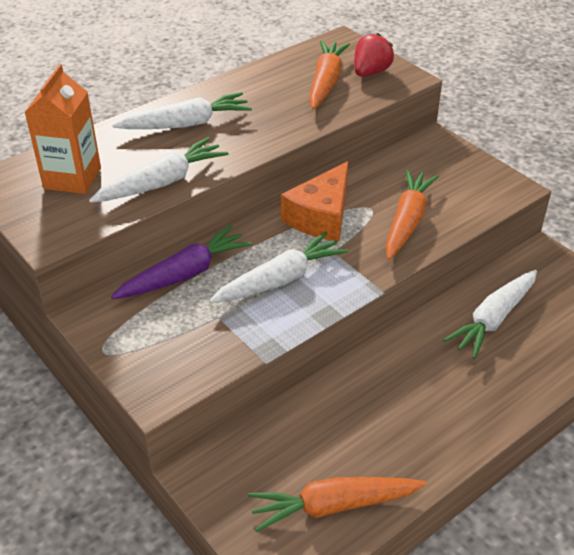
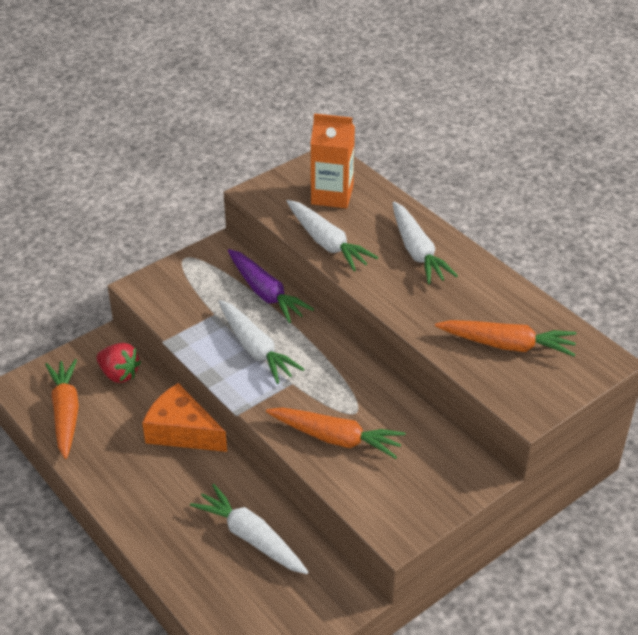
camera: 90 degrees right, 0 degrees up
(321, 216) = (342, 376): orange cheese -> orange cheese (182, 431)
(370, 72) = (534, 381): red strawberry -> red strawberry (119, 374)

